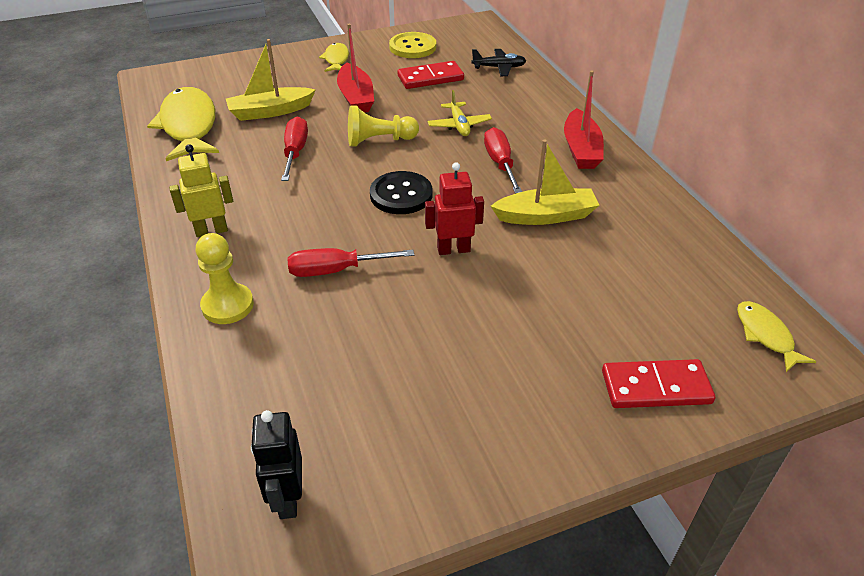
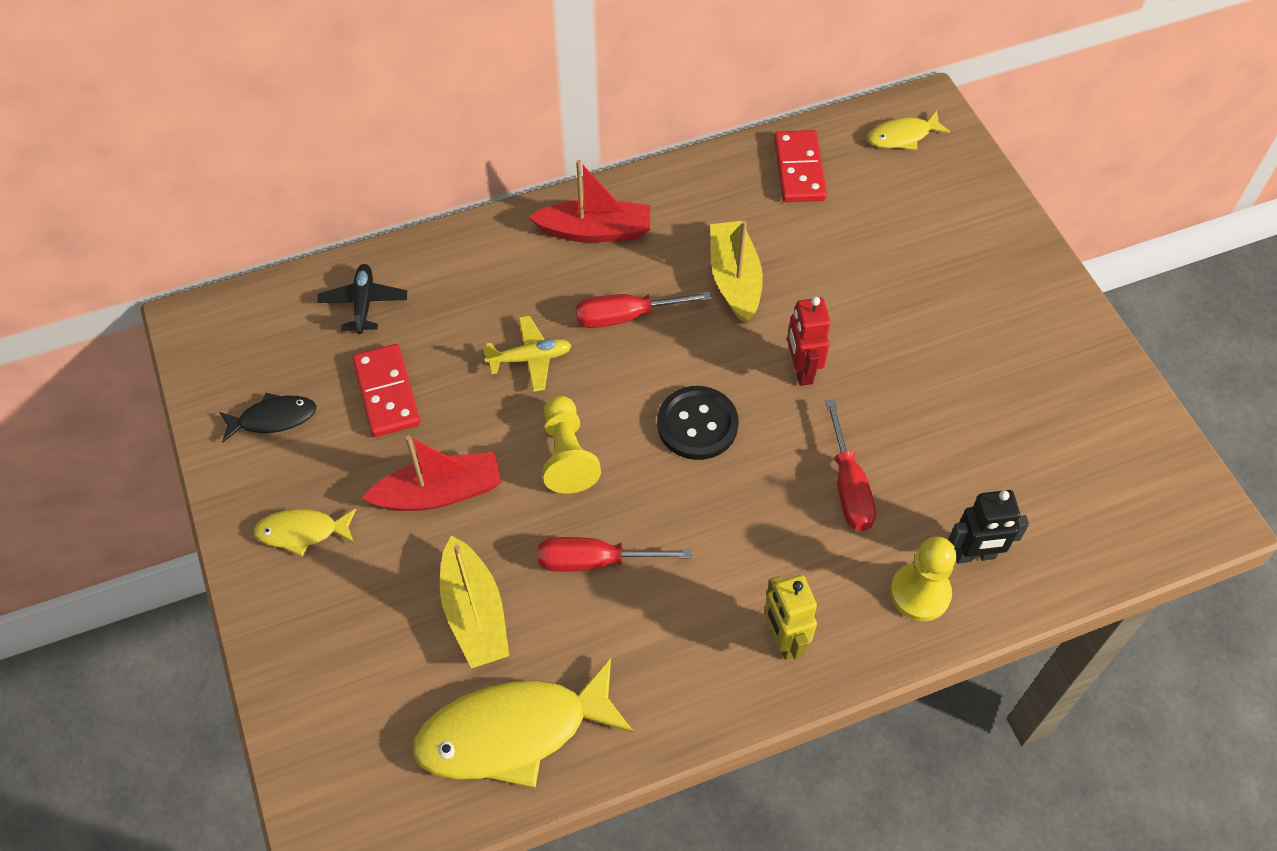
camera: 90 degrees left, 15 degrees up
(287, 499) = (1150, 499): black robot -> black robot (974, 555)
(412, 47) = (273, 419): yellow button -> black fish
(656, 387) = (978, 224): red domino -> red domino (799, 169)

